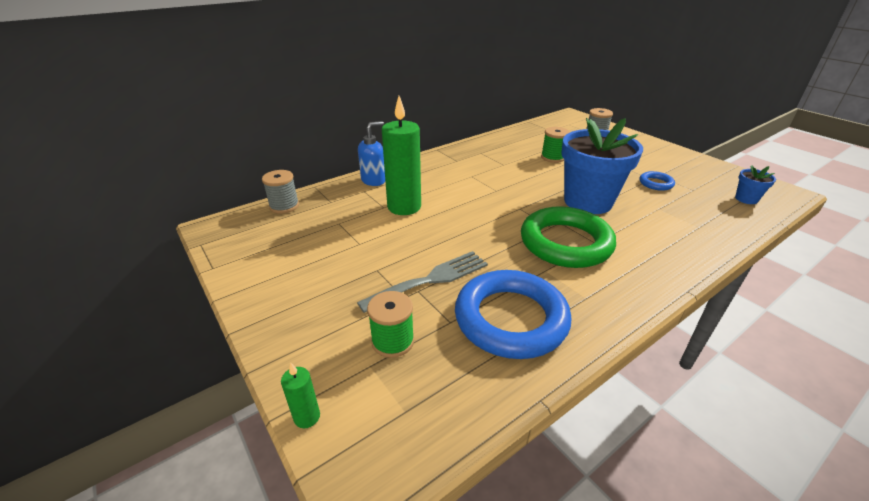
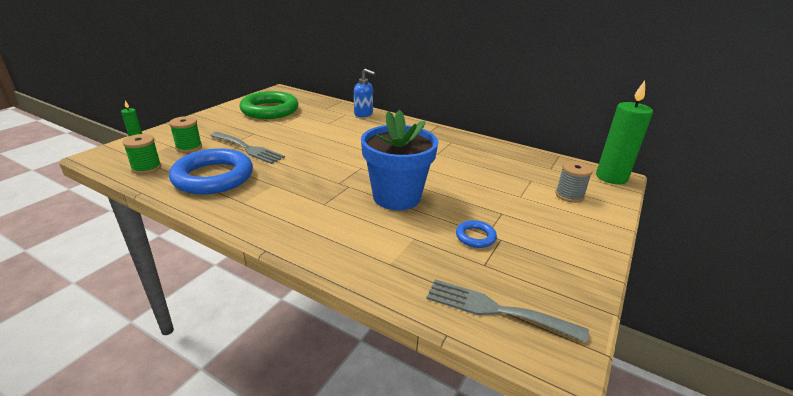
camera: 65 degrees right, 5 degrees down
(284, 206) = (311, 99): grey spool -> none
(404, 207) = (333, 128): green candle -> green candle (611, 177)
(553, 157) = (478, 174): green spool -> green spool (146, 168)
(565, 243) = (316, 190): green ring -> green ring (270, 110)
(746, 199) = (495, 309): blue flower pot -> grey fork

